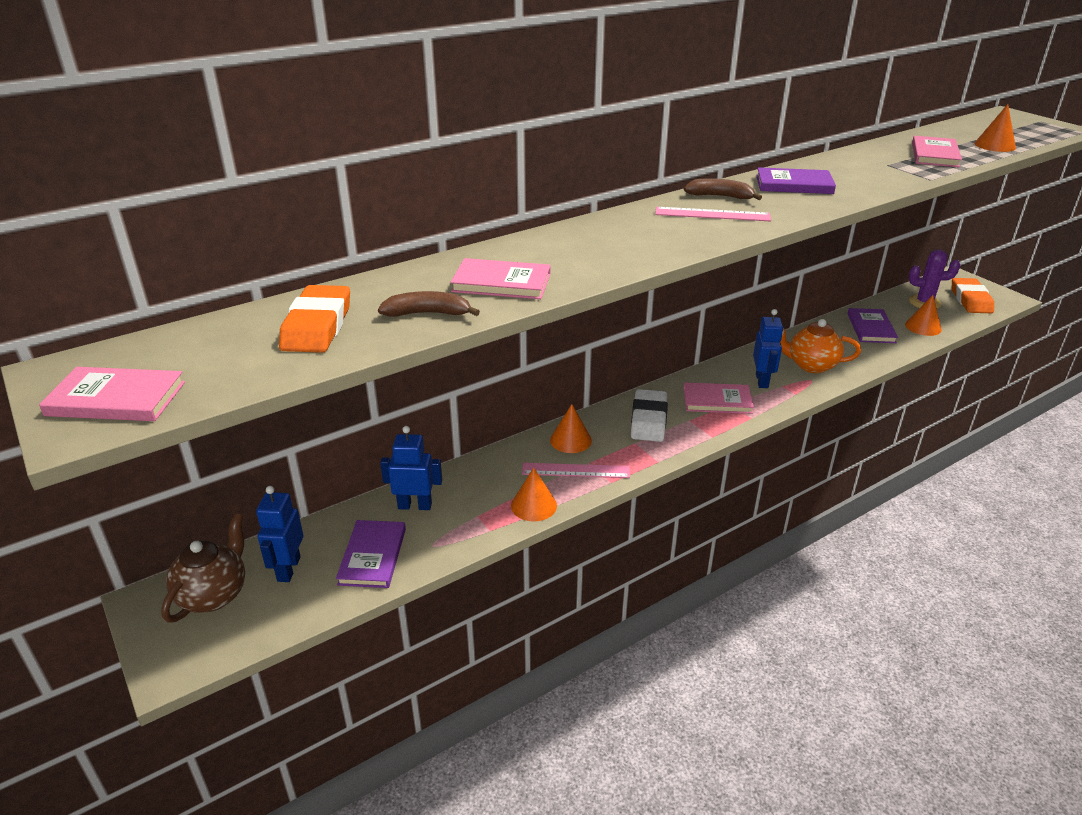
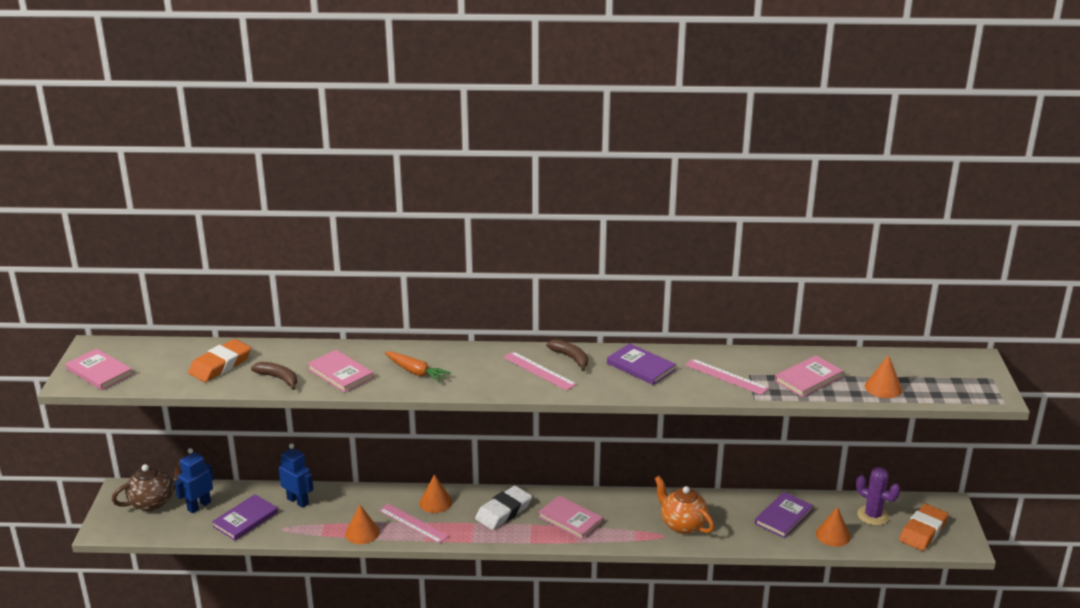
camera: 35 degrees right, 5 degrees down
(589, 254) = (416, 372): none -> orange carrot
(762, 381) = (625, 520): blue robot -> none
(875, 171) = (726, 376): none -> pink ruler

